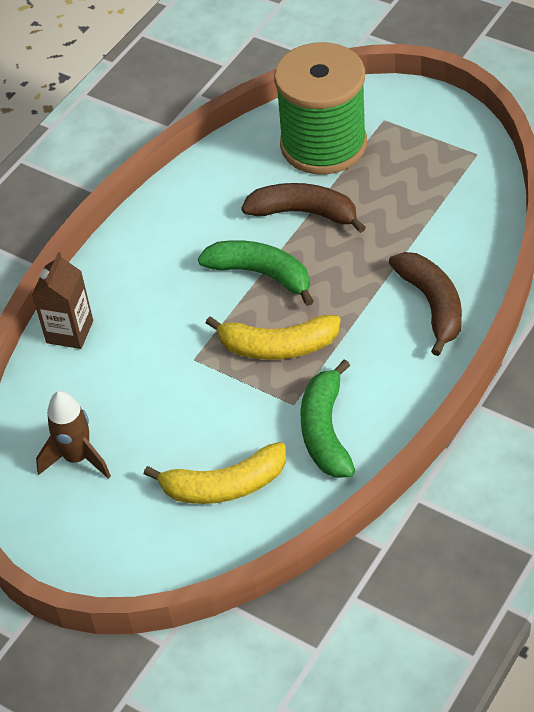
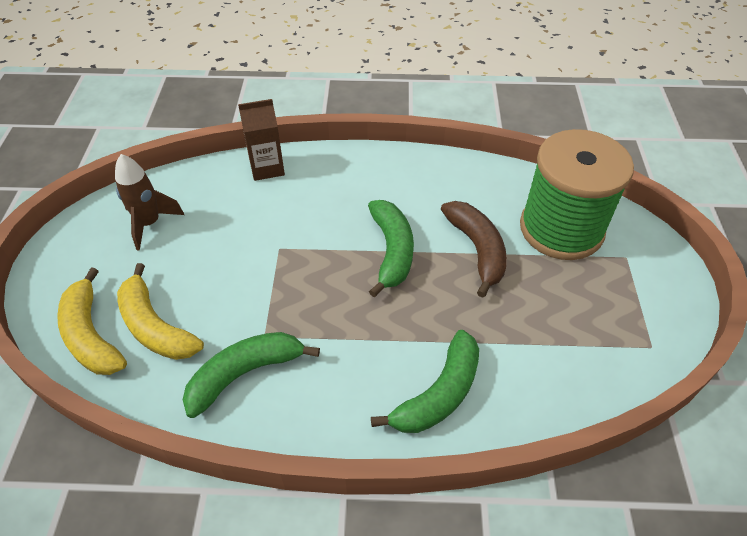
camera: 55 degrees right, 0 degrees up
(277, 346) = (321, 296): yellow banana -> yellow banana (91, 335)
(432, 305) = (439, 394): brown banana -> green banana

